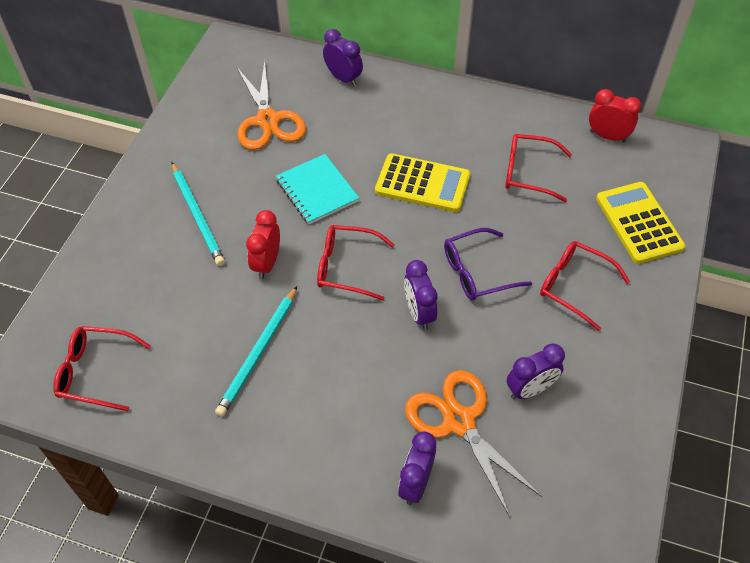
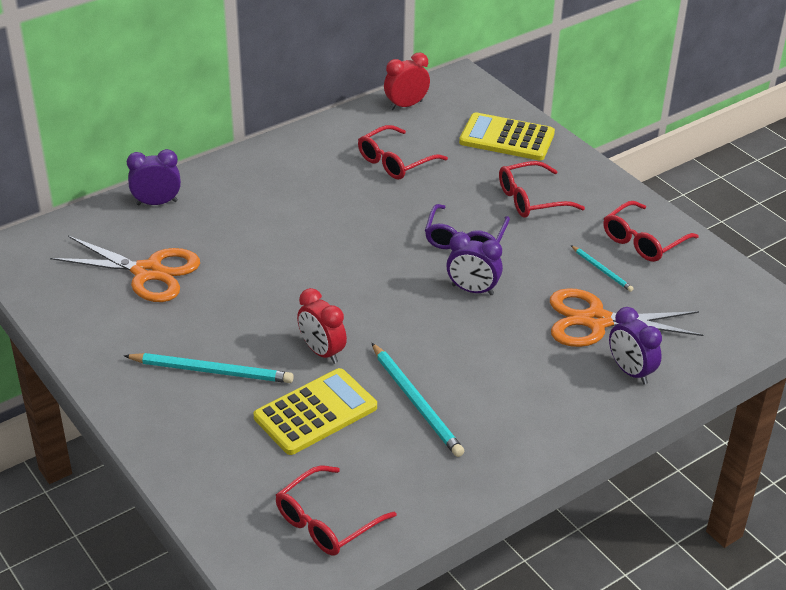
camera: 55 degrees left, 15 degrees down
(317, 190) = (273, 283): turquoise notebook -> none
(347, 267) = (380, 306): red glasses -> red glasses (643, 241)
(422, 183) = (339, 220): yellow calculator -> yellow calculator (315, 412)
(530, 389) = (602, 270): purple clock -> turquoise pencil

